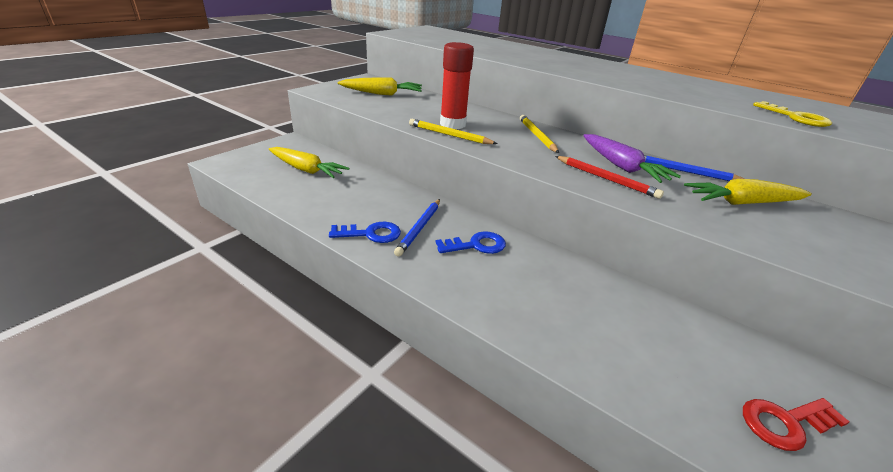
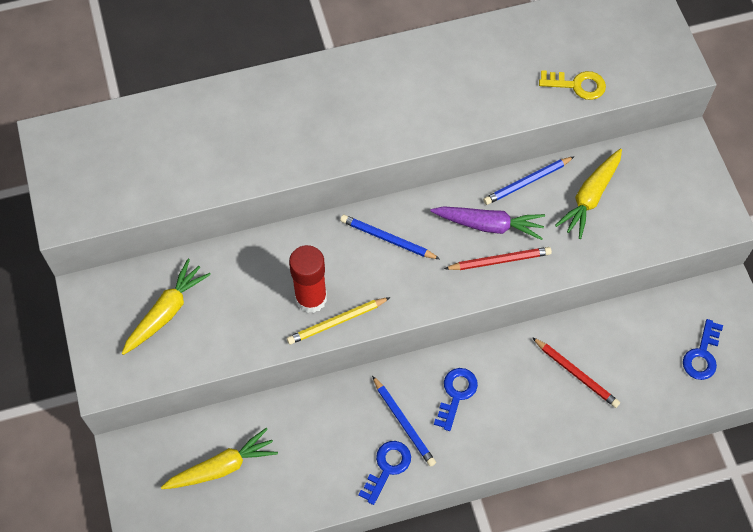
camera: 50 degrees left, 30 degrees up
(537, 136) = (387, 239): yellow pencil -> blue pencil
(595, 312) = (576, 374): none -> red pencil
(785, 423) = (702, 355): red key -> blue key

